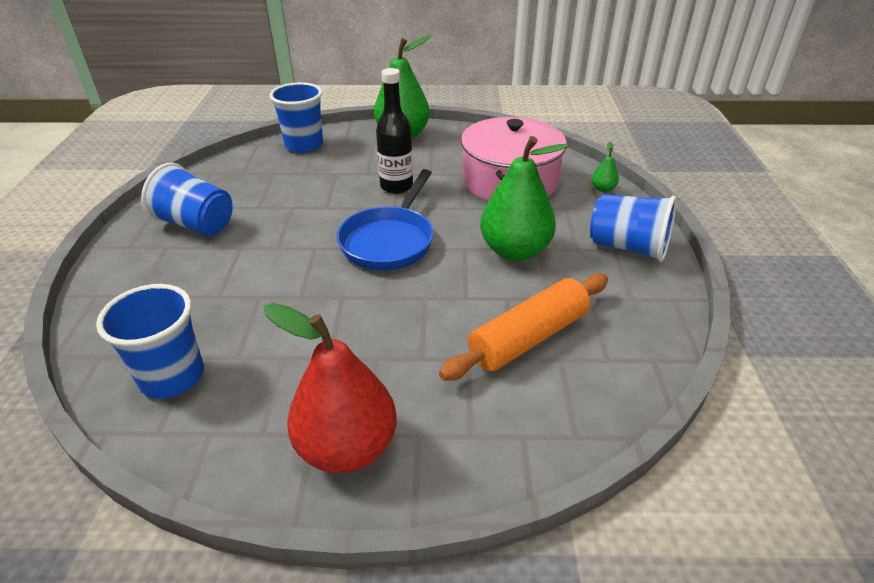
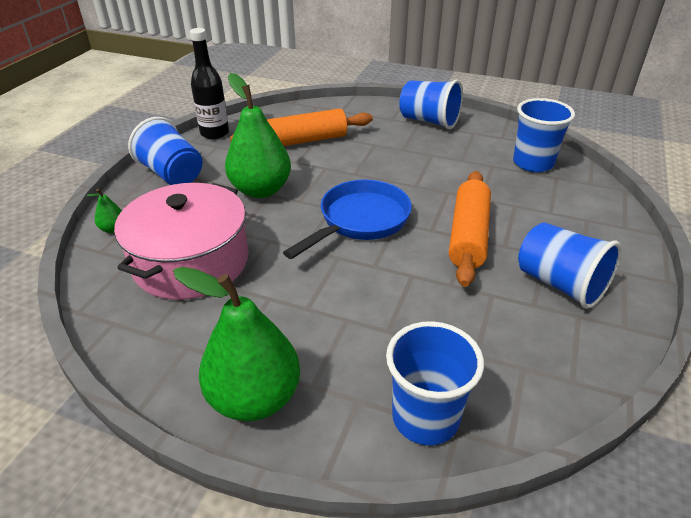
camera: 160 degrees left, 0 degrees up
(276, 249) = (468, 236): none -> orange rolling pin
(347, 447) = (429, 121): red pear -> blue cup
(396, 186) = (321, 285): black bottle -> black bottle (215, 133)

